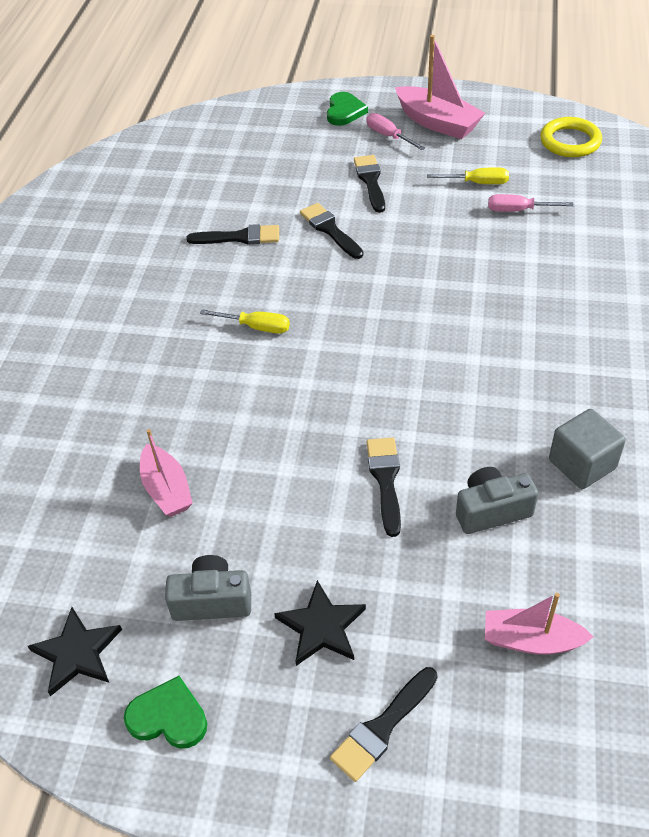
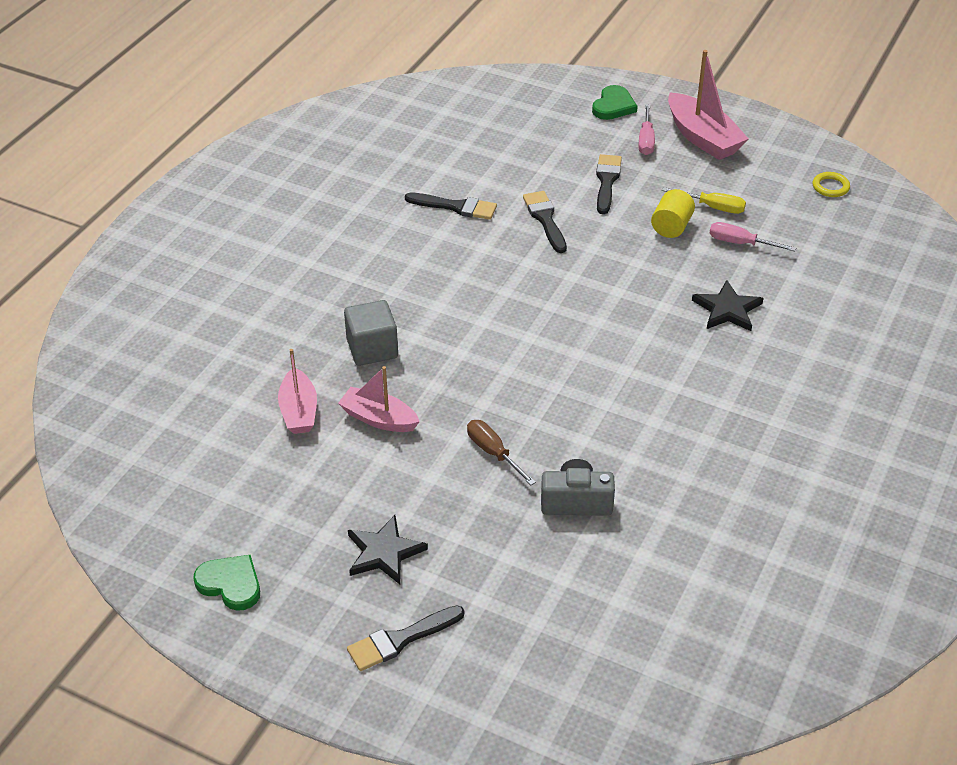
camera: 15 degrees right, 5 degrees down
(77, 653) = (176, 518): black star -> black star (727, 309)
(212, 601) = (301, 508): grey camera -> none
(256, 327) = (436, 293): yellow screwdriver -> none
(385, 480) = (493, 453): black brush -> brown screwdriver
(388, 136) = (646, 140): pink screwdriver -> pink screwdriver turned 150 degrees counterclockwise
(449, 209) = (671, 227): none -> yellow cylinder
(531, 640) = (558, 611): pink boat -> pink boat (379, 419)
(570, 141) = (830, 187): yellow ring -> yellow ring, size x0.57
(582, 464) = (679, 485): grey cube -> grey cube (372, 349)

